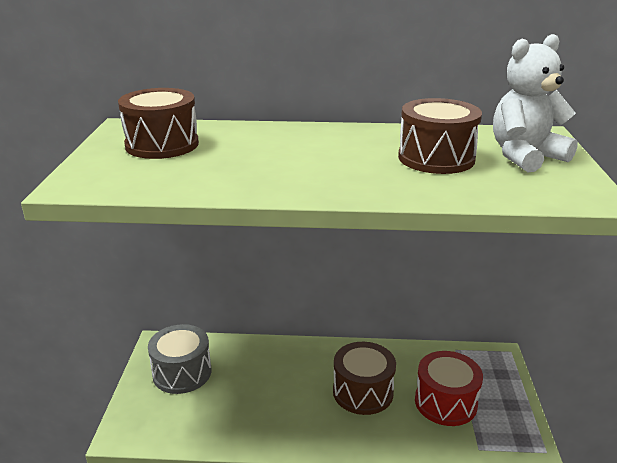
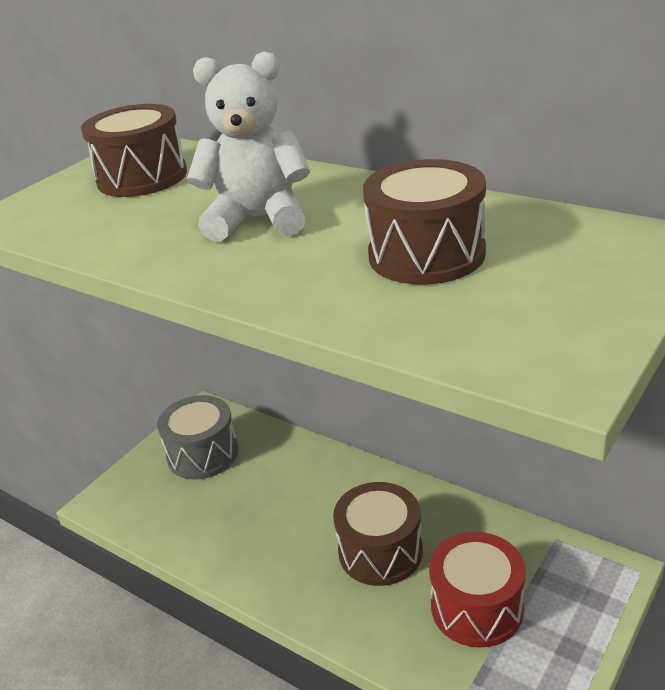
camera: 35 degrees right, 5 degrees up
(525, 156) = (565, 277): white teddy bear -> white teddy bear (258, 219)

